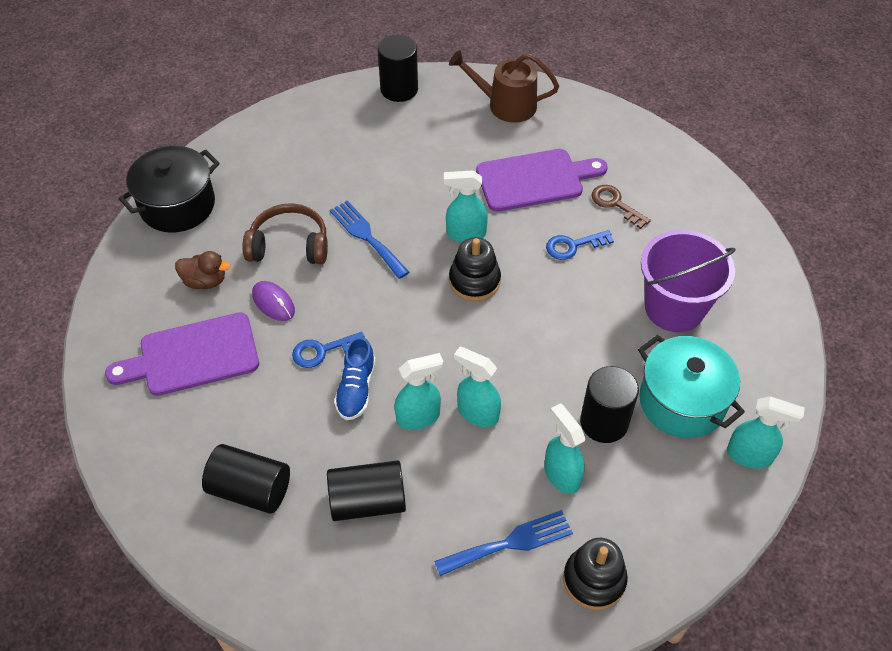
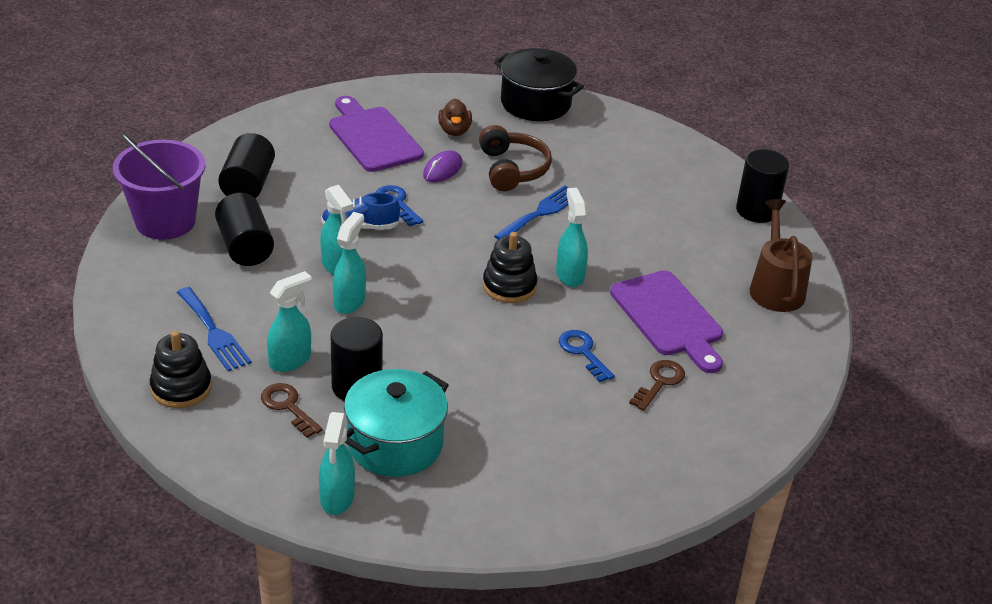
camera: 75 degrees right, 15 degrees down
(628, 483) = (288, 407): none -> brown key
(674, 308) = (522, 435): purple bucket -> purple bucket (165, 221)

